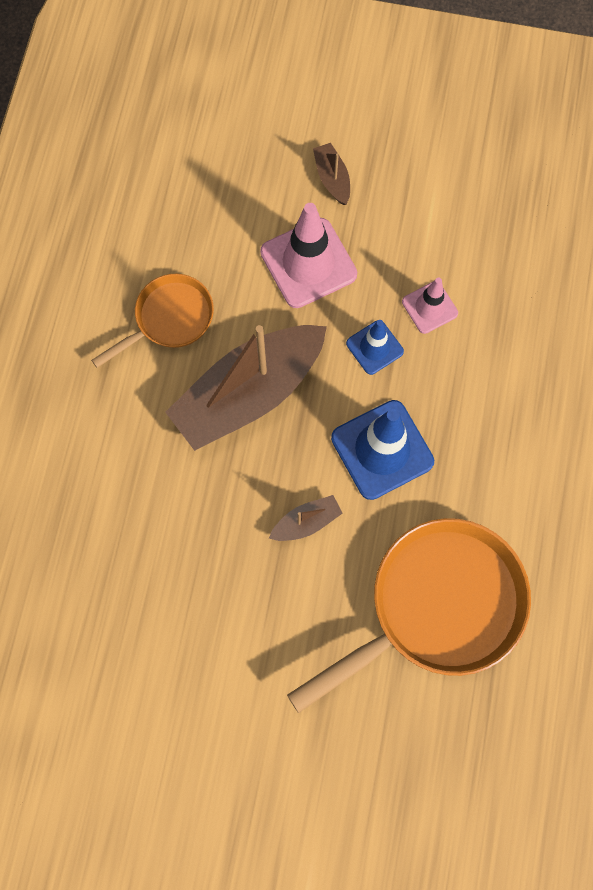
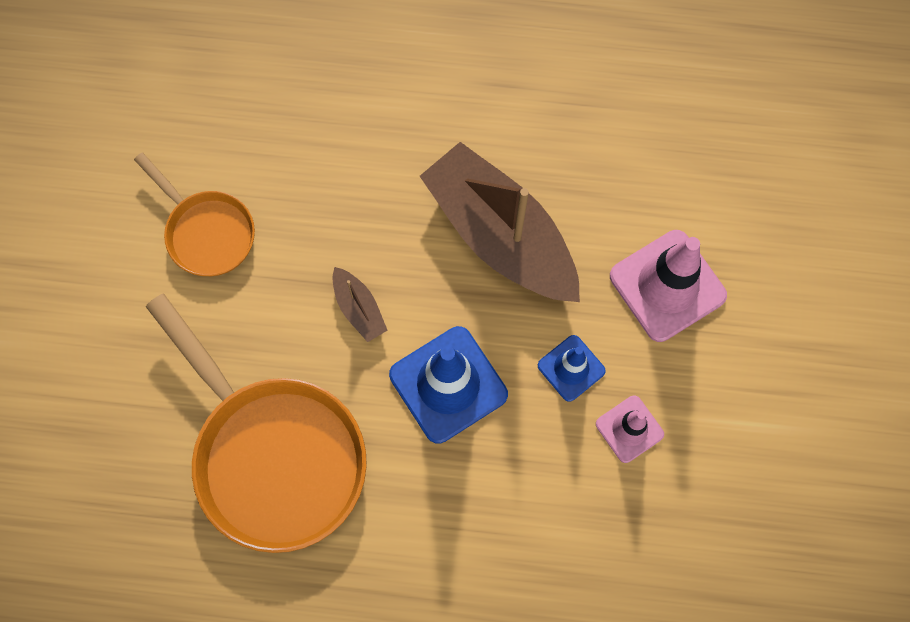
camera: 85 degrees right, 0 degrees up
(169, 319) = (578, 143): orange pan -> orange pan (206, 232)
(332, 178) = (782, 304): brown boat -> none

